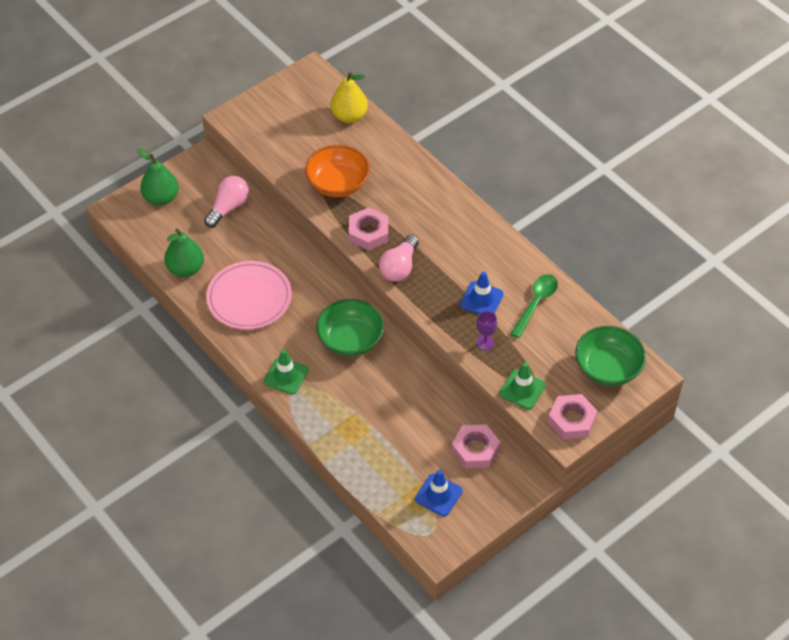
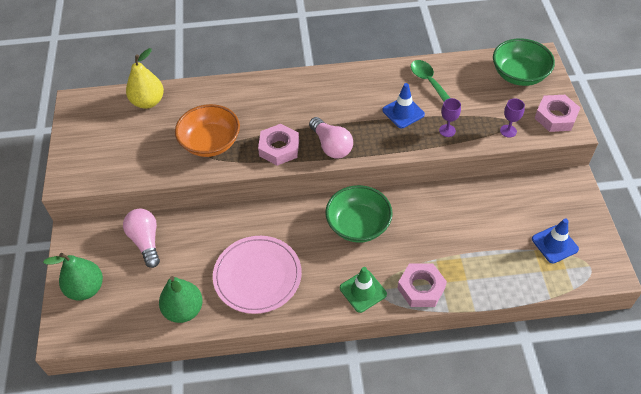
camera: 55 degrees left, 0 degrees up
(475, 450) = (523, 198): pink nut -> pink nut (421, 288)
(522, 389) = (508, 131): green traffic cone -> purple goblet

